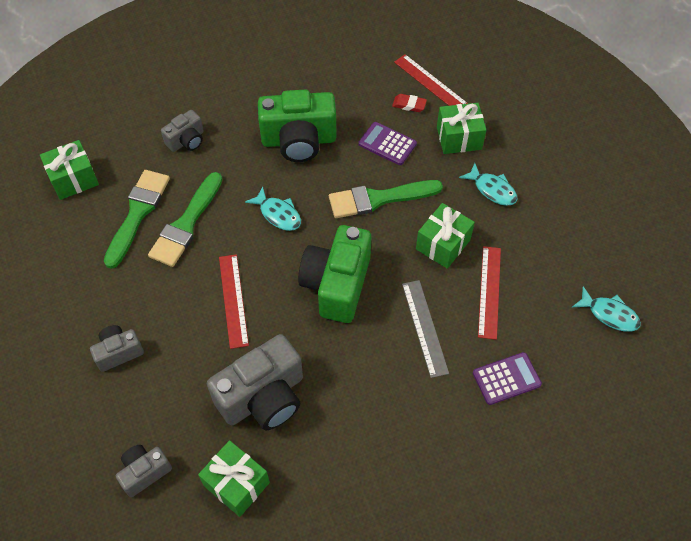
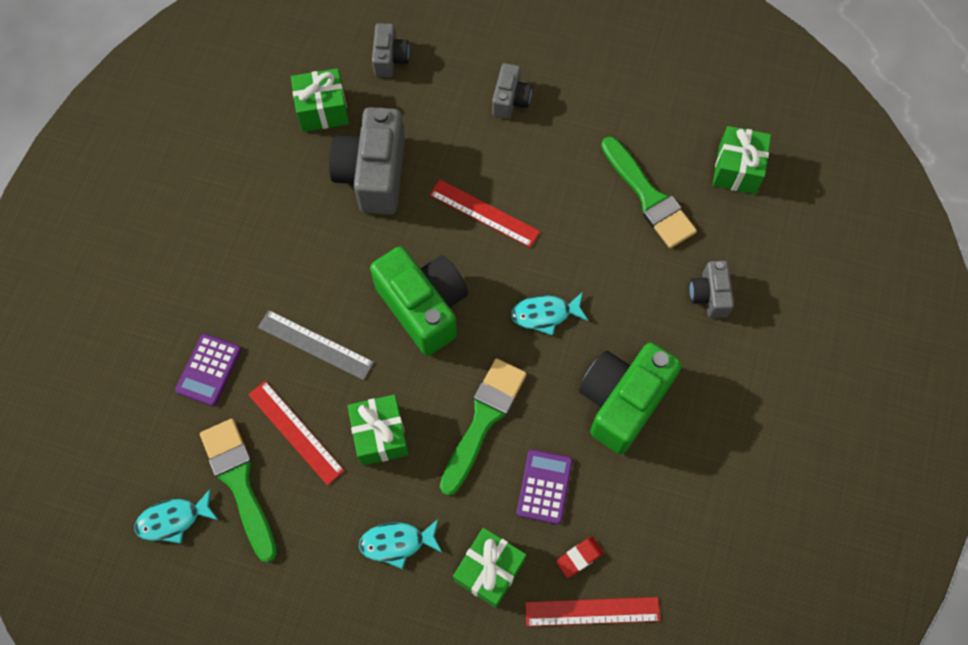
camera: 130 degrees right, 10 degrees up
(186, 224) = (601, 229): green brush -> green brush (239, 482)
(387, 144) = (544, 486): purple calculator -> purple calculator turned 60 degrees counterclockwise

